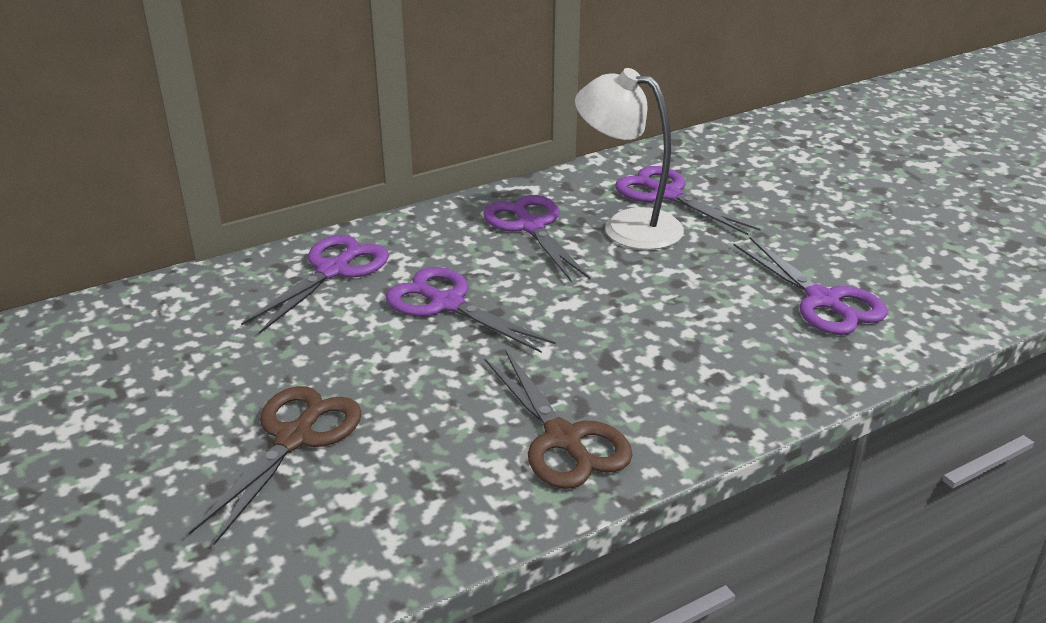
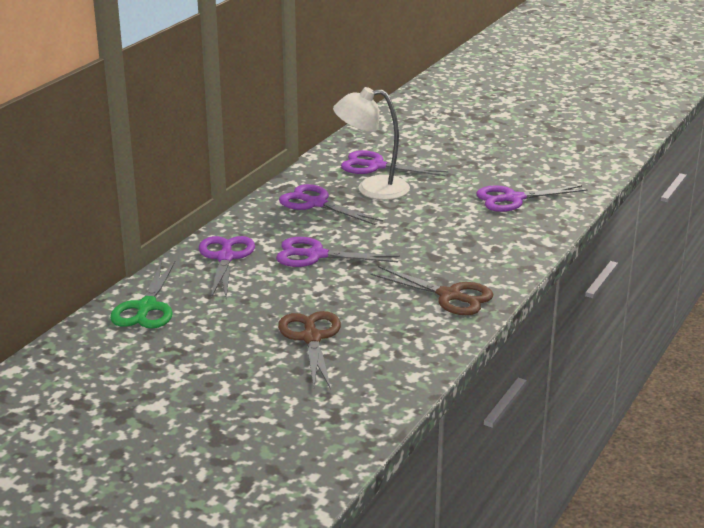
camera: 30 degrees left, 5 degrees down
(161, 311) = (146, 307): none -> green scissors
(823, 301) = (513, 199): purple scissors -> purple scissors turned 135 degrees clockwise

